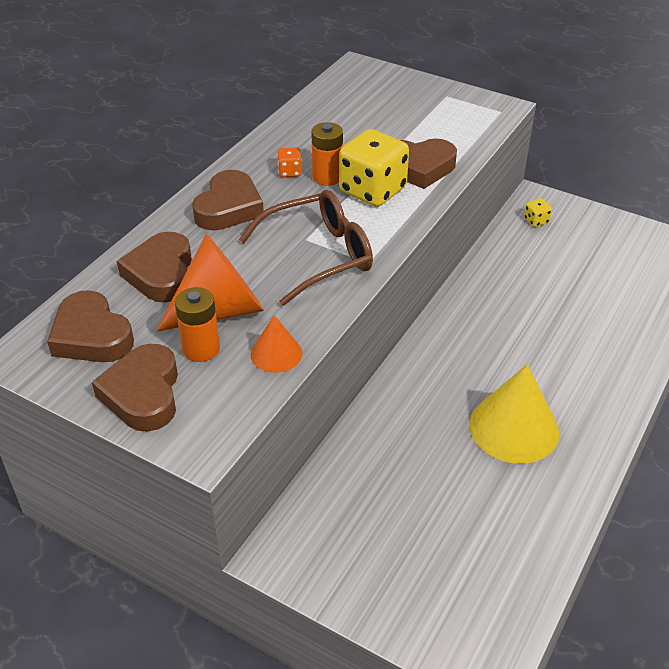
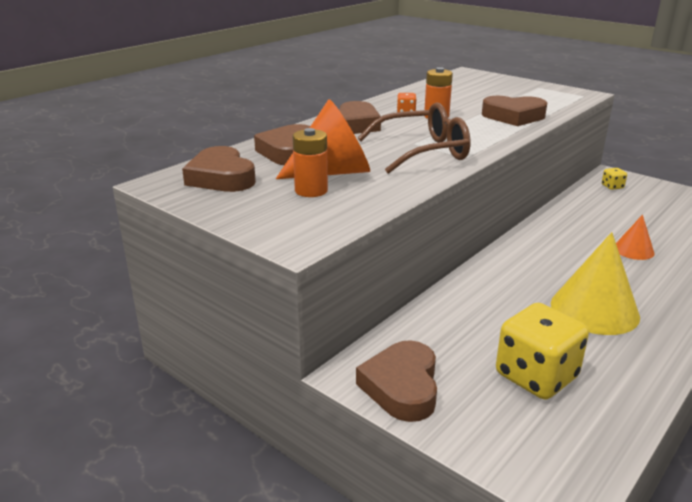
camera: 10 degrees right, 15 degrees down
(143, 394) = (253, 210): brown heart -> brown heart (402, 386)
(276, 353) = (376, 198): orange cone -> orange cone (633, 250)
(372, 190) = (473, 124): yellow dice -> yellow dice (536, 376)

